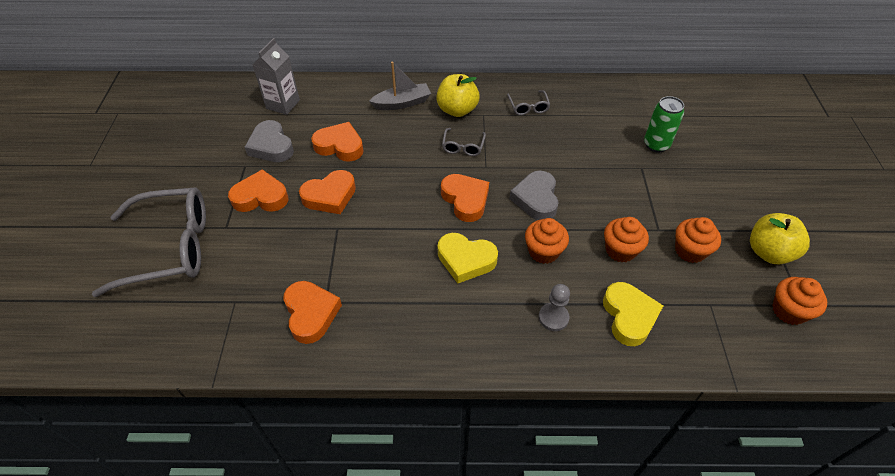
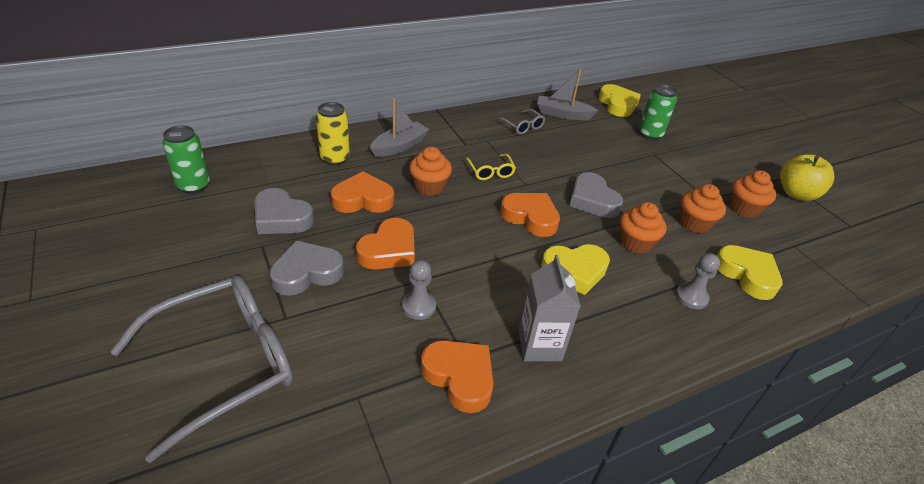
camera: 30 degrees left, 10 degrees down
(228, 103) = (194, 186): none -> green can
(260, 197) = (307, 273): orange heart -> grey heart
(283, 104) = (265, 173): grey carton -> grey carton (539, 345)
(320, 249) = (419, 306): none -> grey pawn
(342, 103) = (335, 158): none -> yellow can
(457, 110) = (459, 141): yellow apple -> none
(463, 146) = (490, 171): grey glasses -> yellow glasses
(579, 102) = (563, 114): none -> grey boat
(648, 103) = (617, 104): none -> yellow heart
(789, 311) = (847, 233): orange cupcake -> orange cupcake (429, 187)

